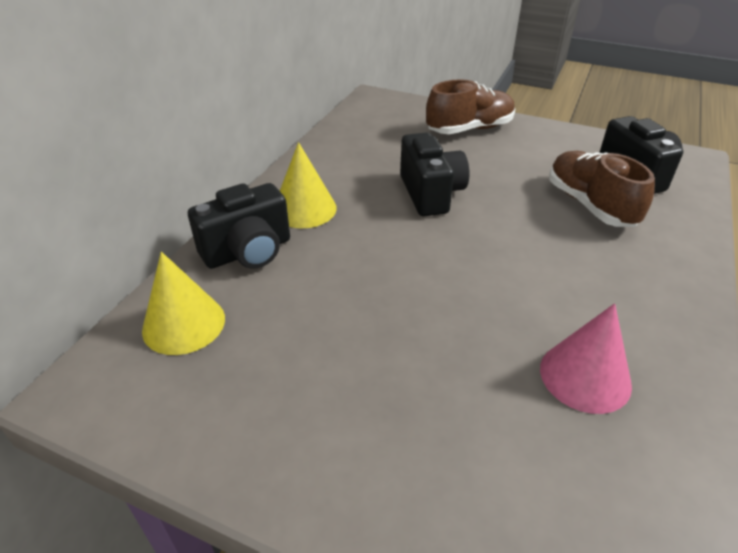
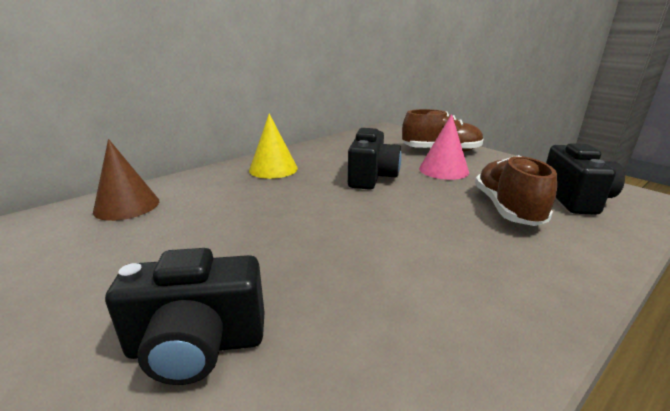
camera: 25 degrees right, 15 degrees down
(184, 324) = (127, 206): yellow cone -> brown cone
(248, 251) = (211, 181): black camera -> black camera (197, 346)
(585, 376) = (380, 326): pink cone -> pink cone (443, 170)

